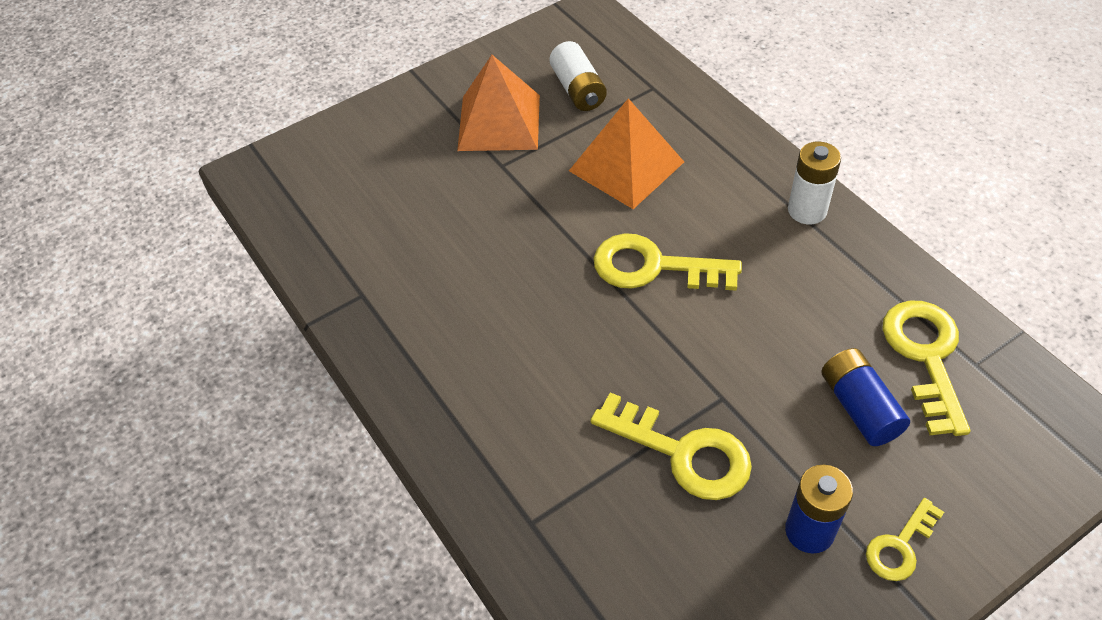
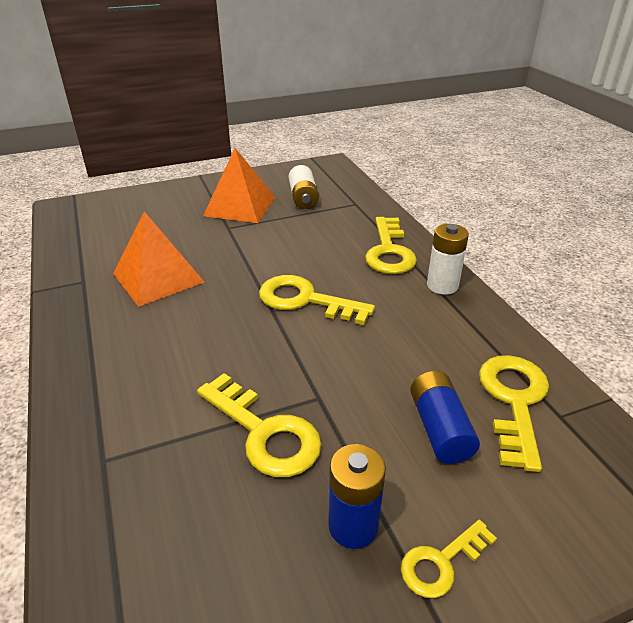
camera: 10 degrees right, 15 degrees down
(626, 166) = (315, 240): orange pyramid -> orange pyramid (158, 277)
(726, 166) = (389, 251): none -> yellow key

